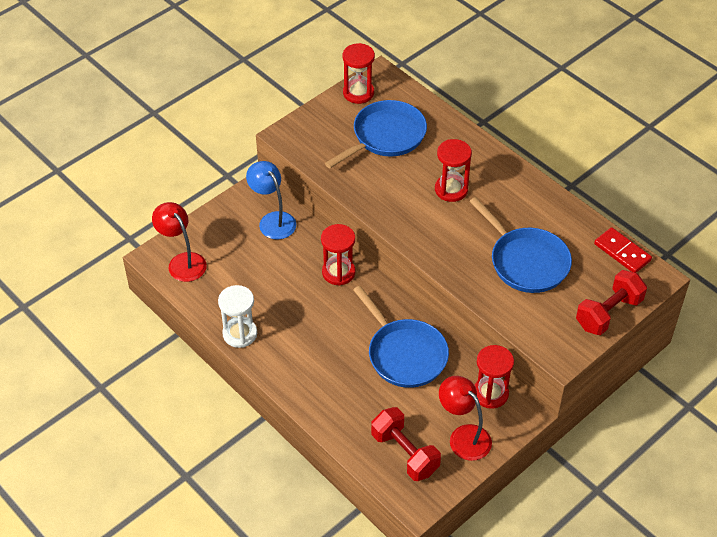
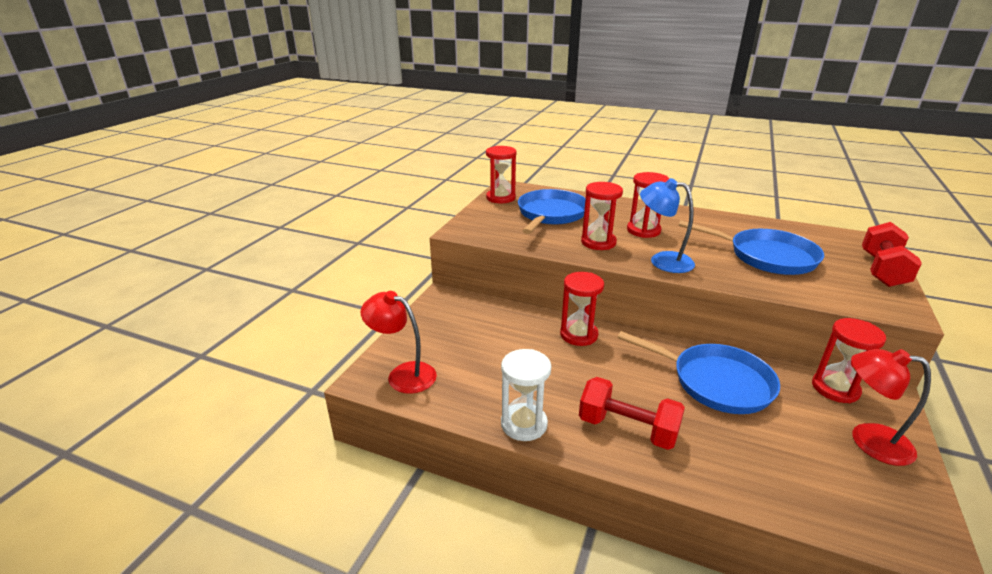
camera: 25 degrees left, 20 degrees down
(273, 220) = (477, 313): blue lamp -> blue lamp (662, 260)
(395, 192) = (598, 242): none -> red hourglass
(405, 453) = (839, 487): red dumbbell -> red dumbbell (627, 429)
(622, 252) = (825, 233): red domino -> none

